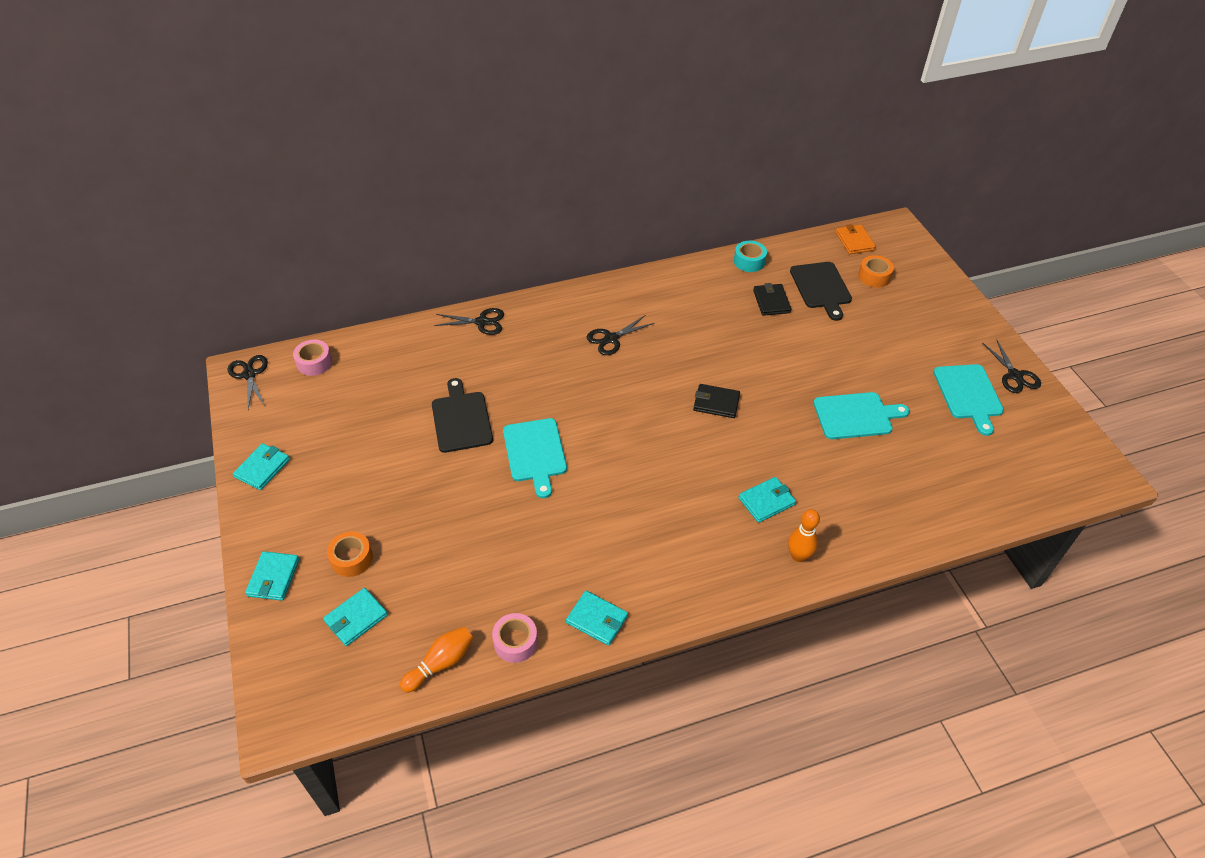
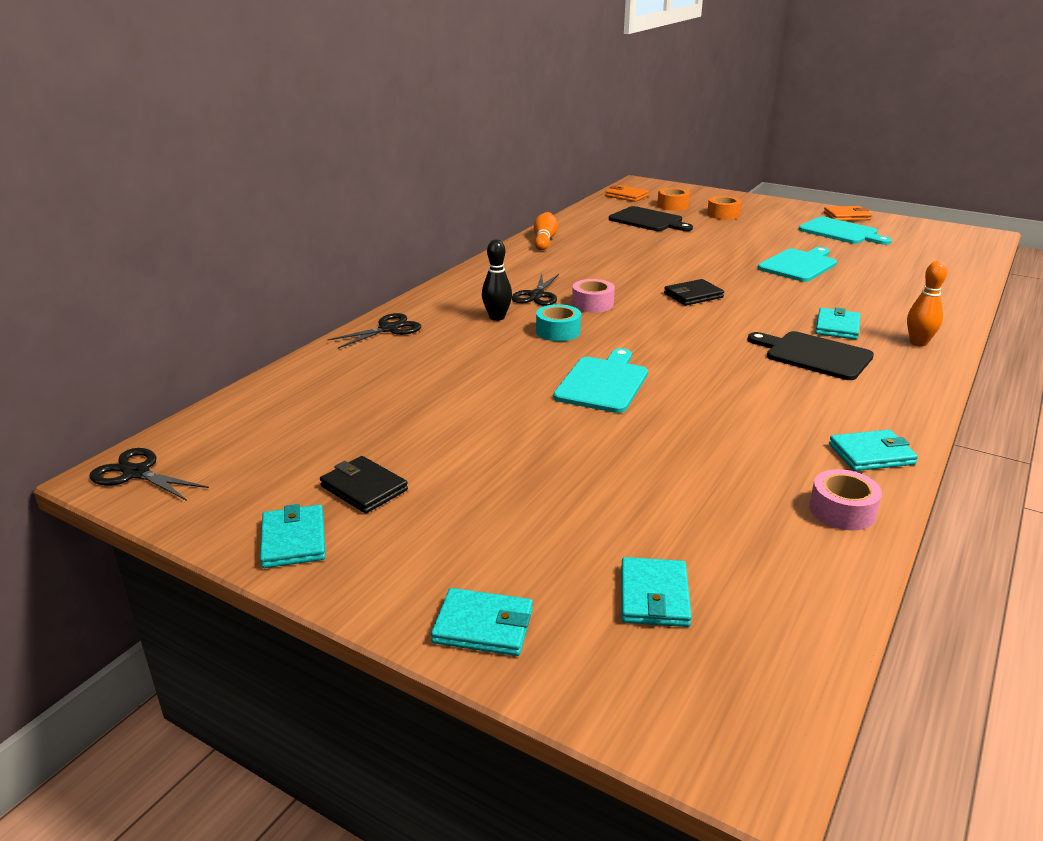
camera: 40 degrees left, 20 degrees down
(273, 577) = (483, 626): turquoise wallet -> turquoise wallet turned 45 degrees counterclockwise
(314, 363) = (224, 427): pink tape -> pink tape (592, 304)
(352, 559) = (555, 551): orange tape -> orange tape (723, 214)
(440, 663) = (811, 572): orange bowling pin -> orange bowling pin (544, 240)
(461, 419) = (485, 394): black cutting board -> black cutting board (814, 355)
(535, 453) = (603, 383): turquoise cutting board -> turquoise cutting board turned 105 degrees counterclockwise
(556, 348) = (497, 317): none -> black bowling pin
(749, 261) = (570, 225): turquoise tape -> turquoise tape (558, 331)
(771, 301) = (627, 237): black wallet -> black wallet (364, 488)
(1014, 375) = (846, 216): black scissors -> orange wallet

